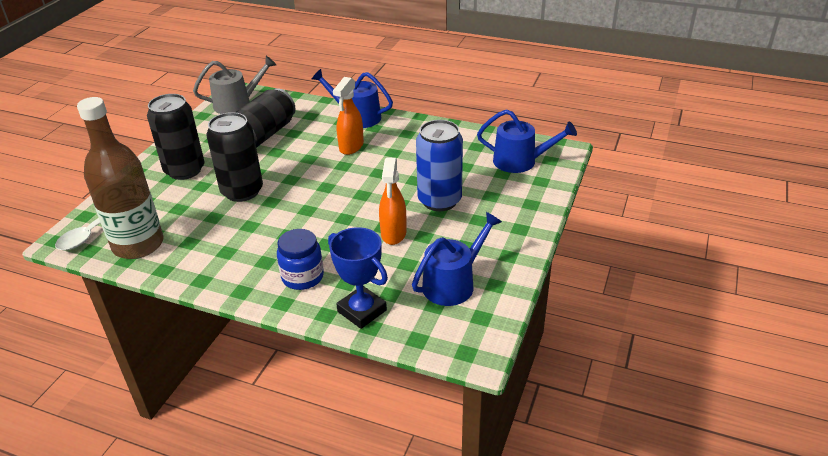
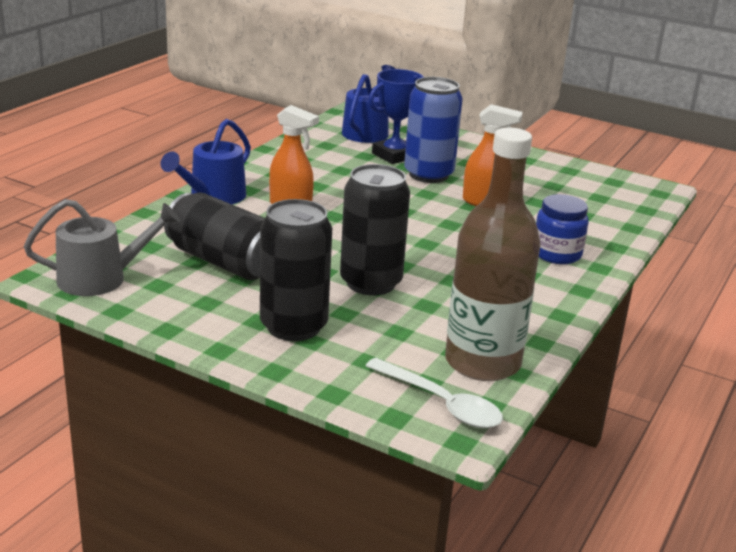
camera: 85 degrees left, 10 degrees down
(237, 104) = (100, 278): grey watering can -> grey watering can turned 90 degrees clockwise
(362, 311) = (610, 229): blue trophy -> blue trophy (394, 155)
(453, 283) = (567, 186): blue watering can -> none

